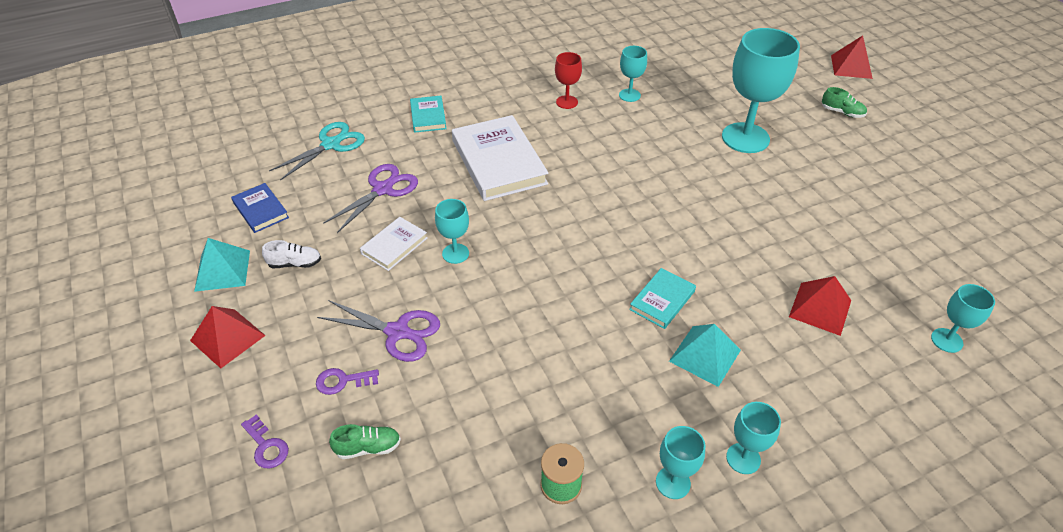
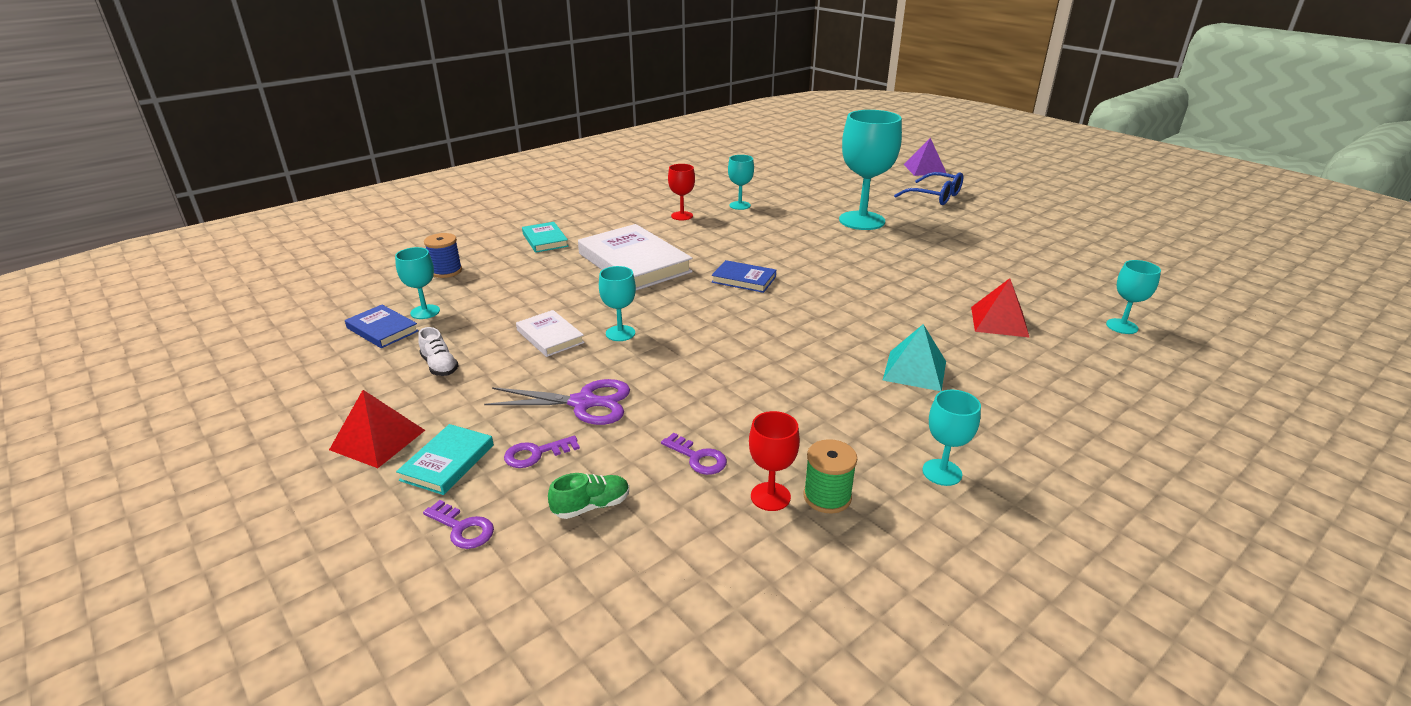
camera: 15 degrees left, 15 degrees down
(222, 270) = (352, 384): turquoise pyramid -> none
(295, 263) = (439, 366): white shoe -> white shoe turned 75 degrees clockwise
(331, 144) = (446, 271): turquoise scissors -> blue spool
(383, 189) = (518, 297): purple scissors -> none
(394, 246) = (550, 336): white book -> white book turned 60 degrees counterclockwise
(470, 416) = (698, 458): none -> purple key
(514, 473) = (770, 496): none -> red goblet
(592, 203) = (744, 279): none -> blue book
(662, 300) = (850, 337): turquoise book -> turquoise book (448, 462)
(743, 458) = (998, 440): turquoise goblet -> turquoise goblet (425, 312)
(842, 112) = (935, 196): green shoe -> blue glasses
(851, 66) = (925, 169): red pyramid -> purple pyramid

